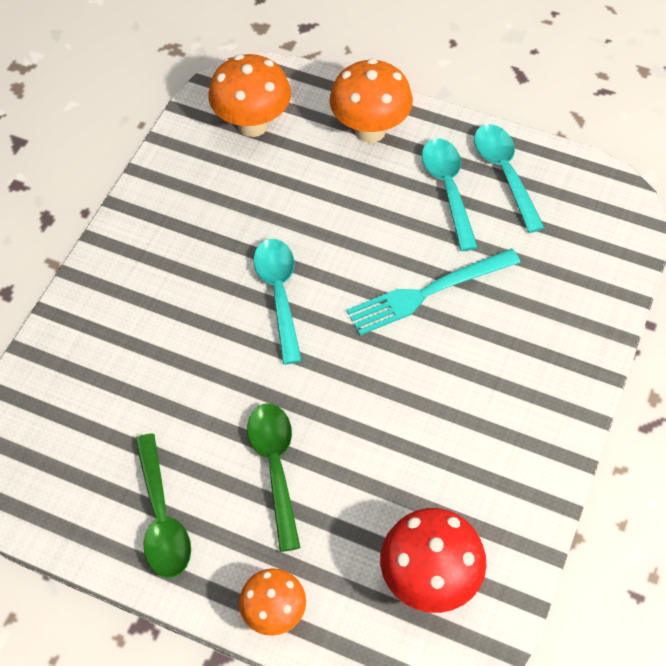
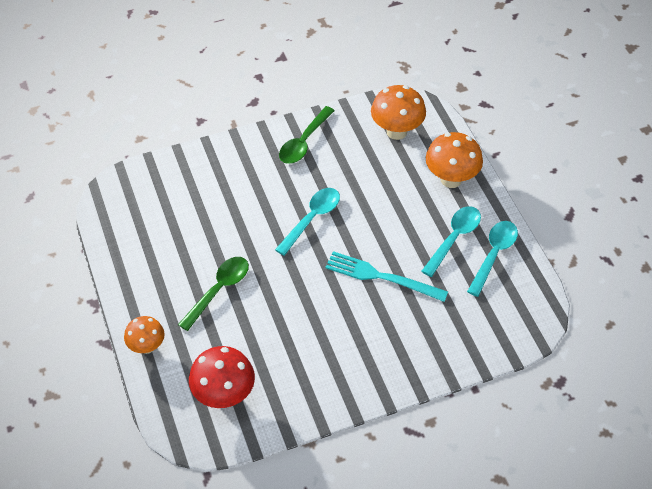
camera: 45 degrees right, 5 degrees down
(162, 518) = (150, 268): green spoon -> green spoon (304, 142)

